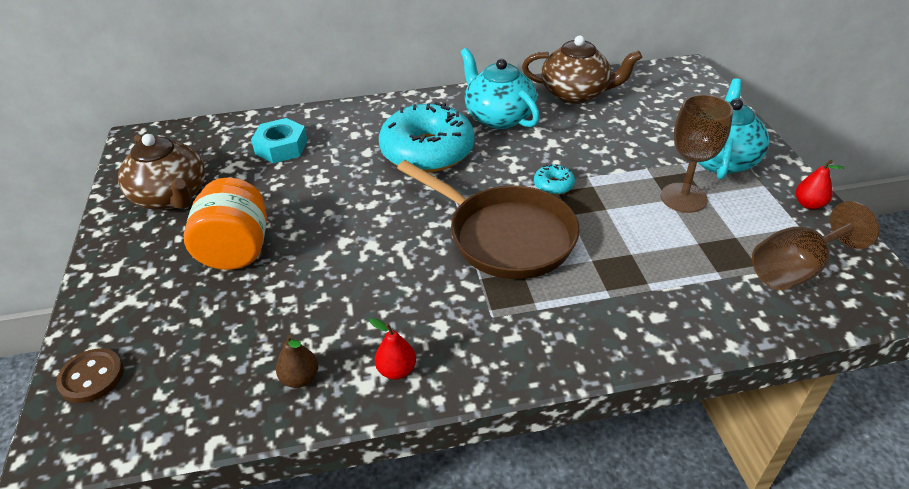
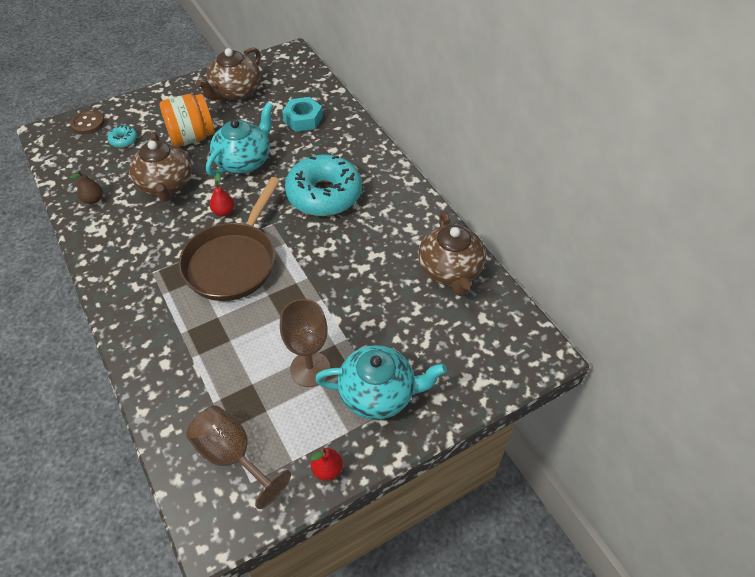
camera: 70 degrees right, 10 degrees up
(321, 287) = (166, 185): none -> brown teapot
(396, 370) = (102, 238): red pear -> red pear (223, 212)
(498, 117) = (389, 225): turquoise teapot -> turquoise teapot (244, 161)
(553, 185) = (303, 278): turquoise donut -> turquoise donut (123, 140)

